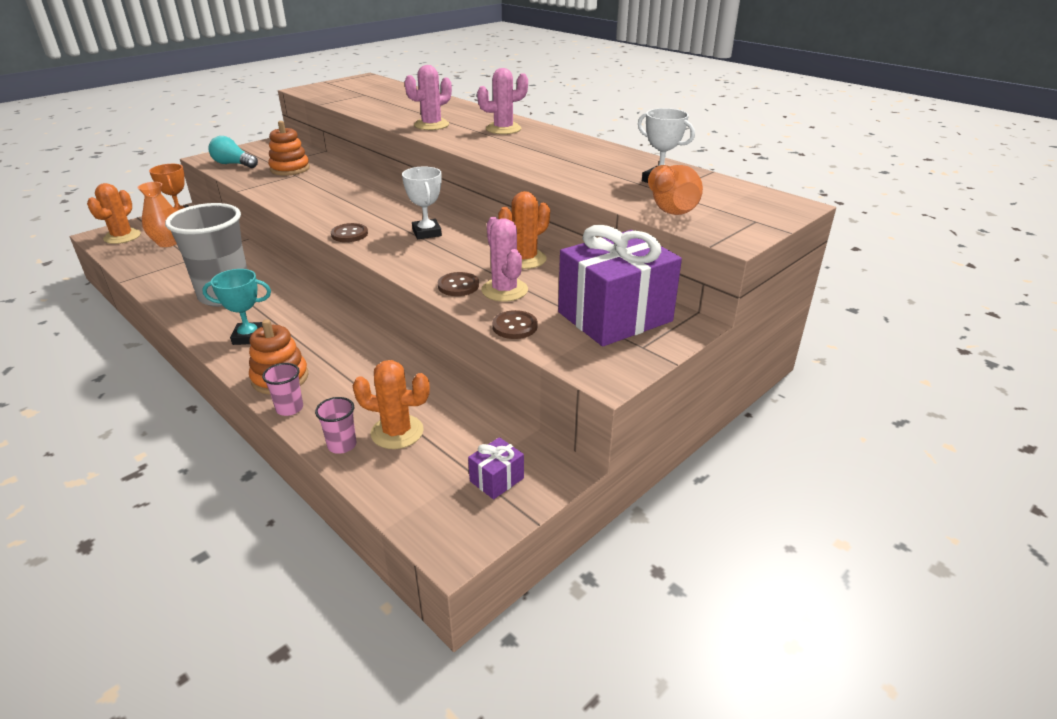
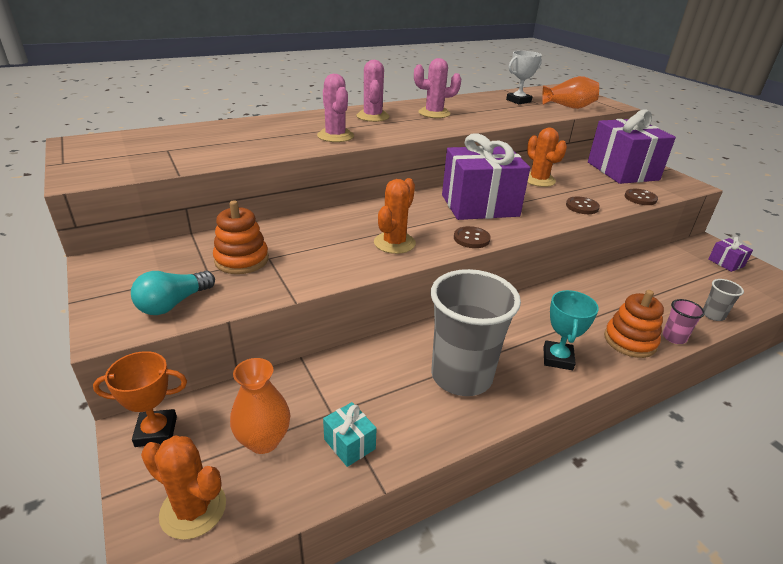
camera: 75 degrees left, 0 degrees up
(160, 266) = (349, 444): none -> turquoise gift
(342, 445) = (713, 315): pink cup -> grey cup
(397, 432) = (690, 291): orange cactus -> orange cactus (394, 243)
(427, 233) = (479, 205): white trophy -> purple gift
(504, 290) = (588, 193): pink cactus -> pink cactus (434, 113)

